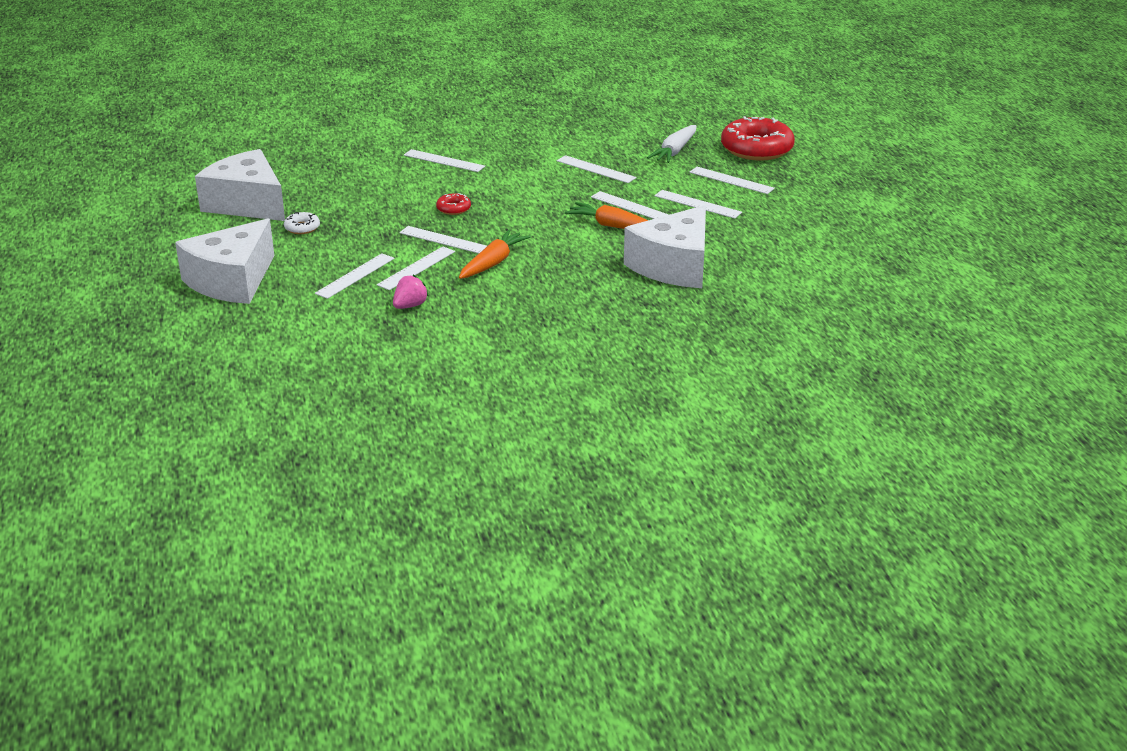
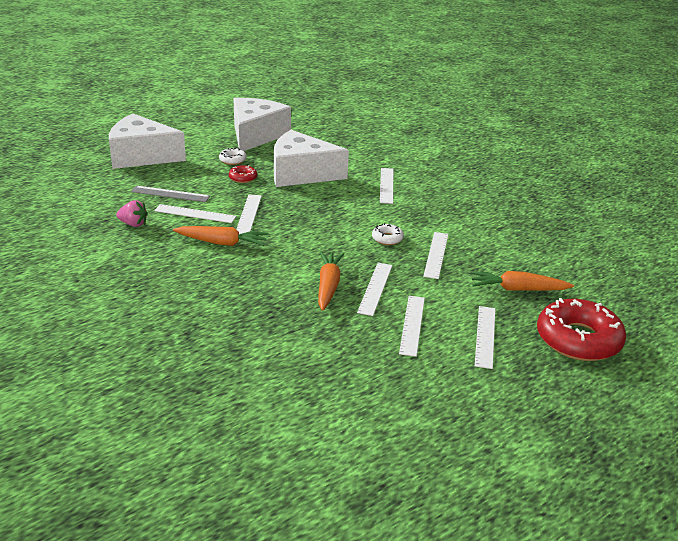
camera: 65 degrees right, 0 degrees up
(355, 276) = (170, 194): white ruler -> grey ruler
(453, 209) = (305, 207): red donut -> red donut (243, 178)
(550, 183) = (387, 238): none -> white donut
(674, 151) = (518, 289): white carrot -> orange carrot
(674, 266) = (270, 335): white cheese -> white cheese (301, 174)

